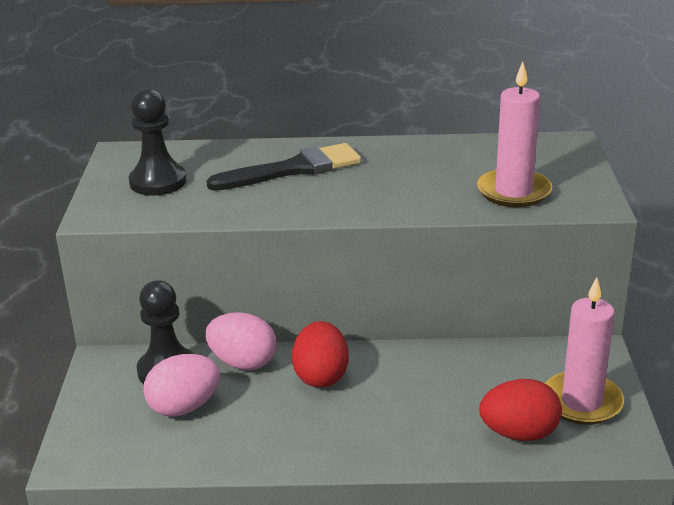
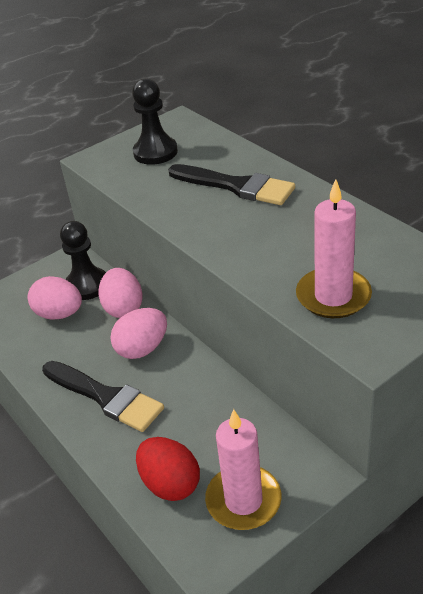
camera: 55 degrees right, 10 degrees up
(321, 376) = (142, 349): red egg -> pink egg
(358, 426) = (105, 397): none -> black brush

